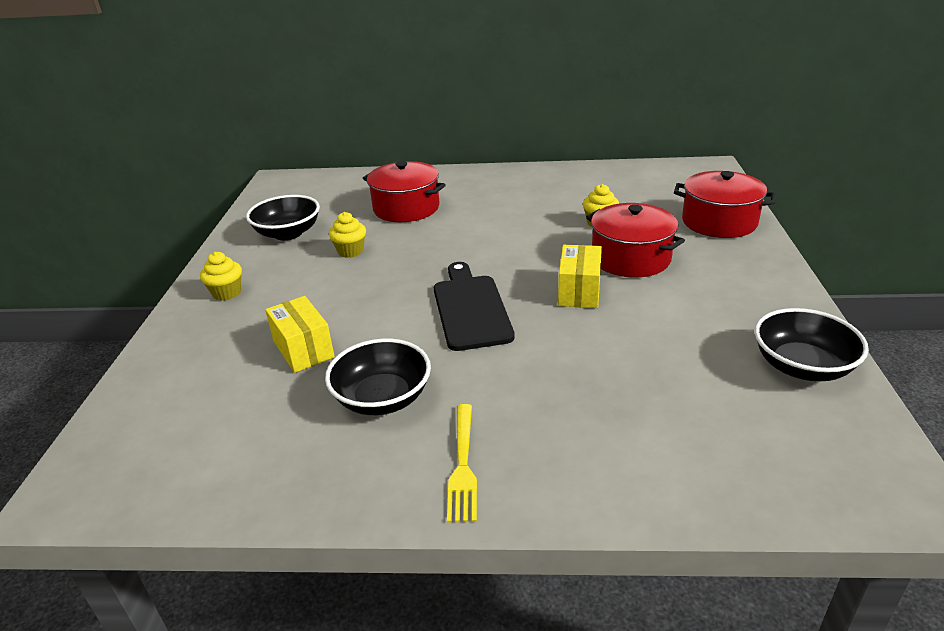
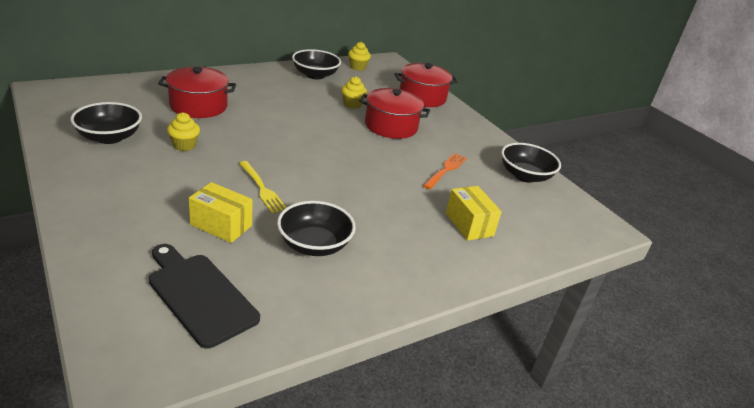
camera: 40 degrees left, 0 degrees up
(227, 293) = (102, 195): yellow cupcake -> yellow cupcake (357, 67)
(463, 465) = (402, 271): yellow fork -> yellow fork (262, 188)
(470, 309) = (318, 174): black cutting board -> black cutting board (199, 295)
(579, 291) = (378, 152): yellow box -> yellow box (469, 224)
(582, 181) = (315, 75): none -> black bowl
(662, 333) = (446, 170): none -> orange fork

